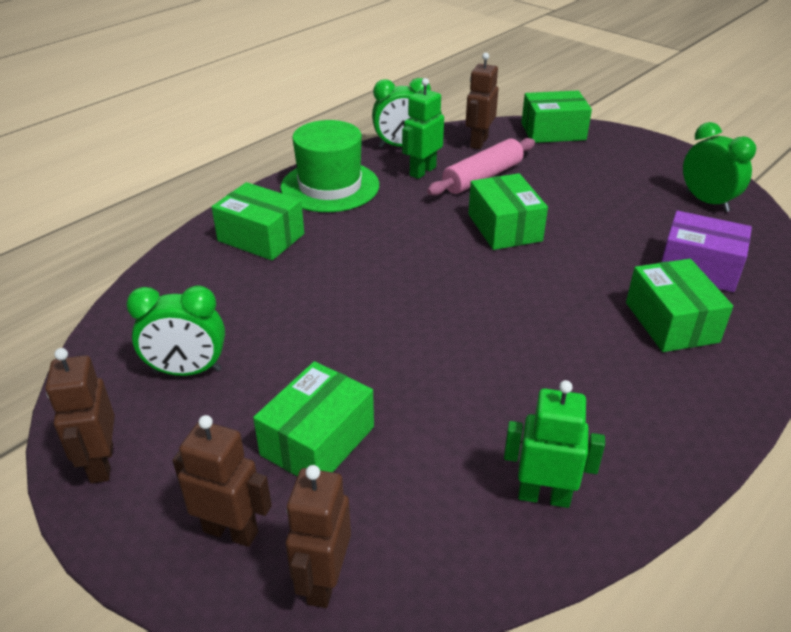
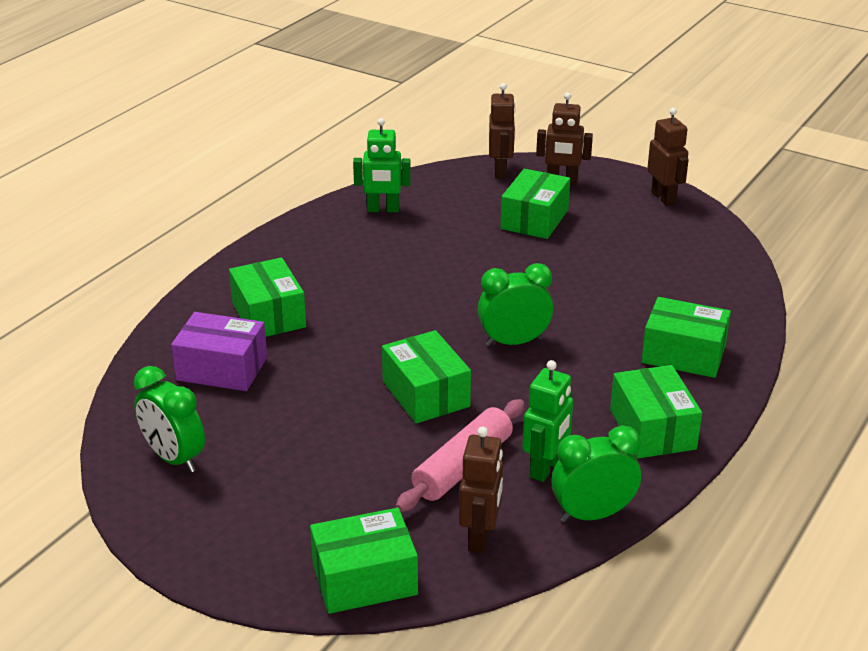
camera: 170 degrees right, 5 degrees down
(187, 371) = (654, 245): green clock -> green clock (514, 342)
(330, 186) = (652, 429): green hat -> green box

